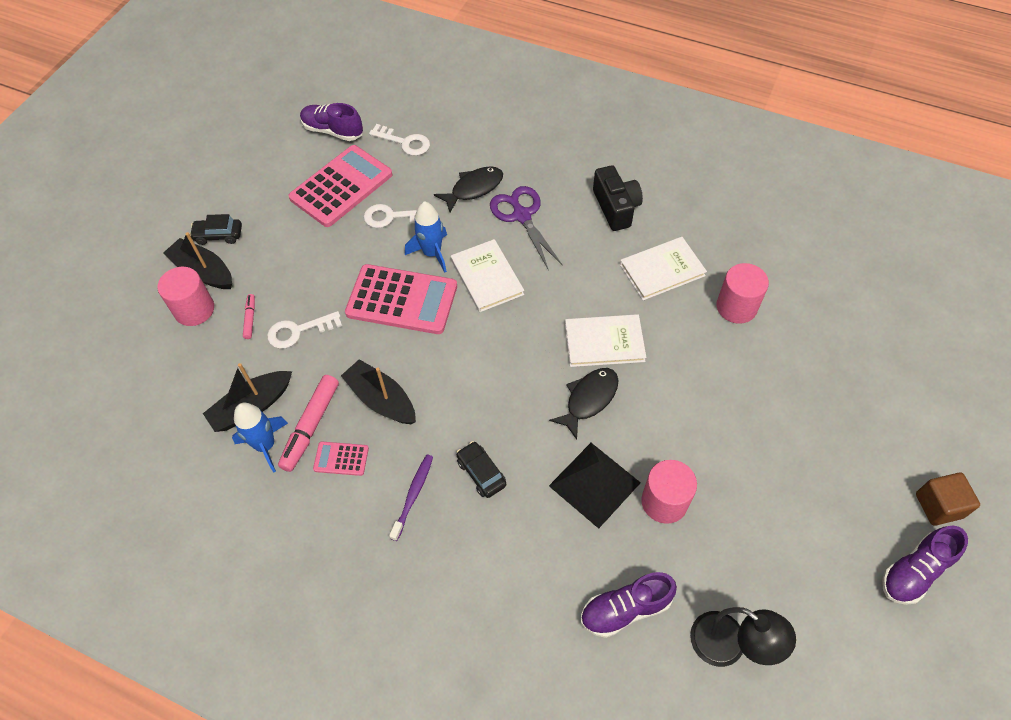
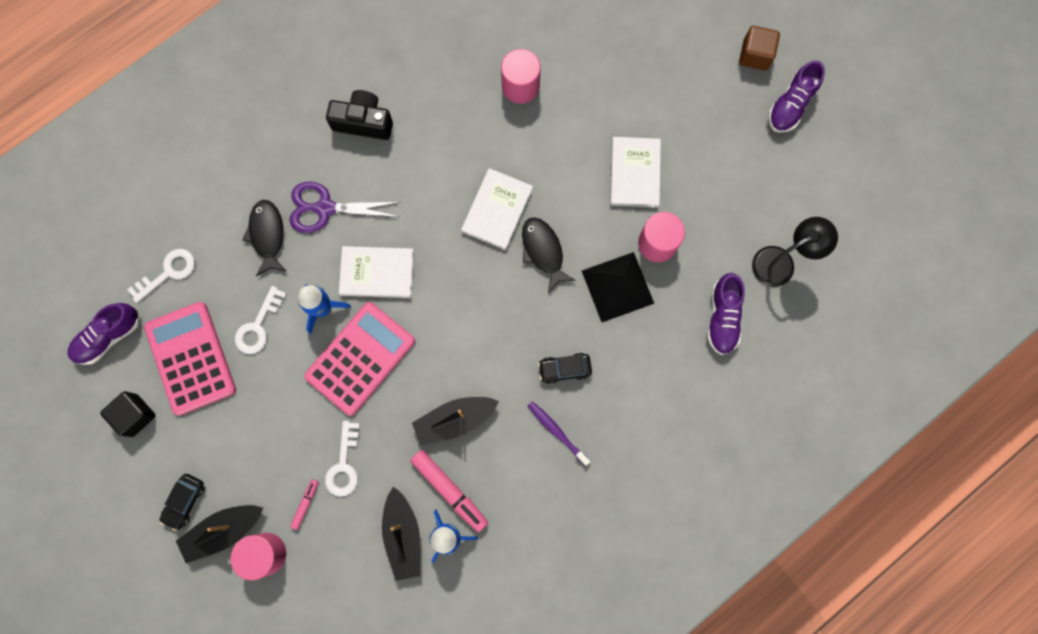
camera: 65 degrees left, 20 degrees up
(250, 318) = (305, 504): pink marker -> pink marker turned 90 degrees clockwise
(277, 173) = (135, 415): none -> black cube
(341, 459) = (494, 477): pink calculator -> none
(662, 270) = (452, 122): white book -> white book (635, 173)
(914, 571) = (791, 105): purple shoe -> purple shoe turned 45 degrees clockwise

